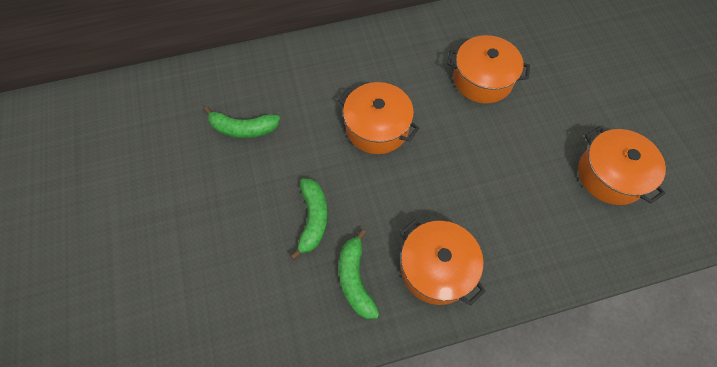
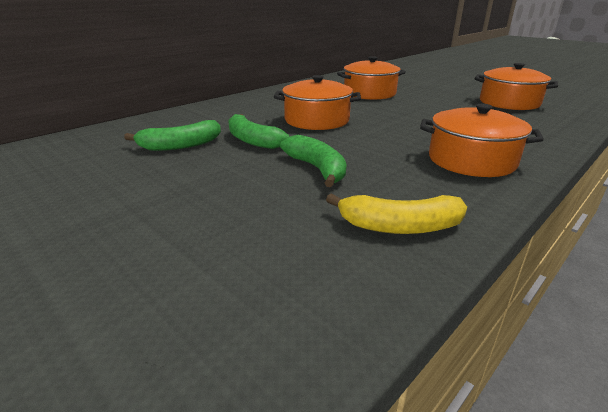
camera: 30 degrees left, 35 degrees down
(307, 319) = (400, 226): none -> yellow banana
(355, 279) = (411, 187): green banana -> green banana (252, 140)

